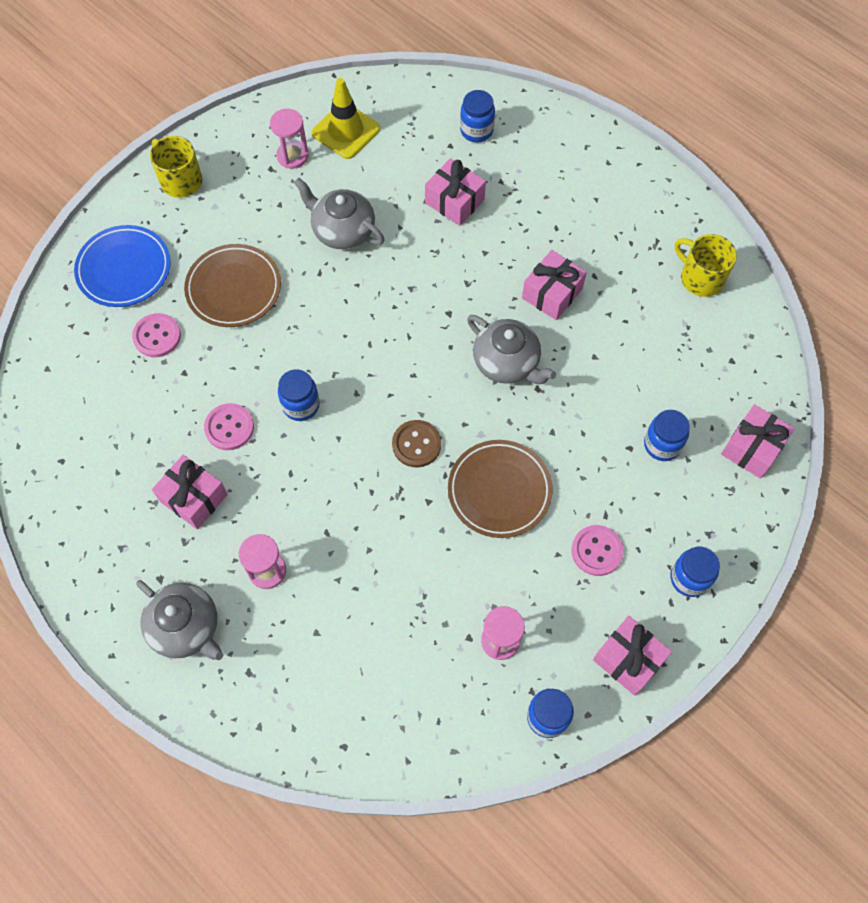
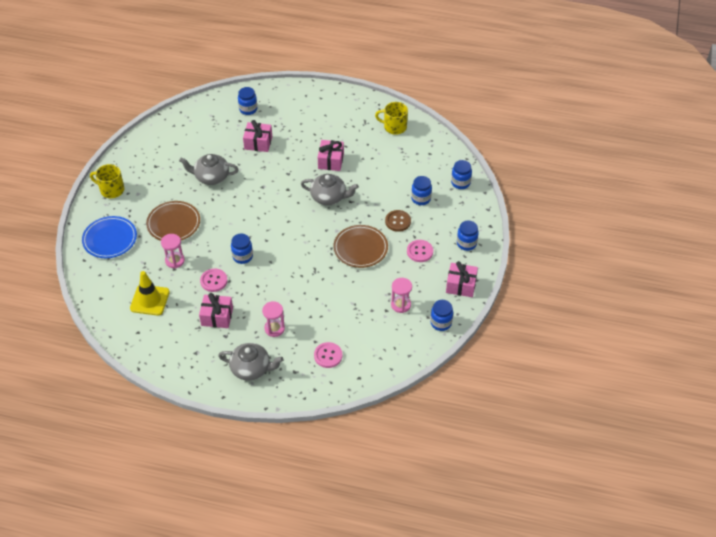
camera: 30 degrees left, 15 degrees down
(157, 336) = (149, 260): pink button -> pink button (328, 356)
(292, 156) = (163, 156): pink hourglass -> pink hourglass (175, 261)
(346, 131) = (182, 135): yellow traffic cone -> yellow traffic cone (150, 300)
(416, 444) = (309, 247): brown button -> brown button (398, 221)
(752, 448) = (460, 183): pink gift -> blue jar

